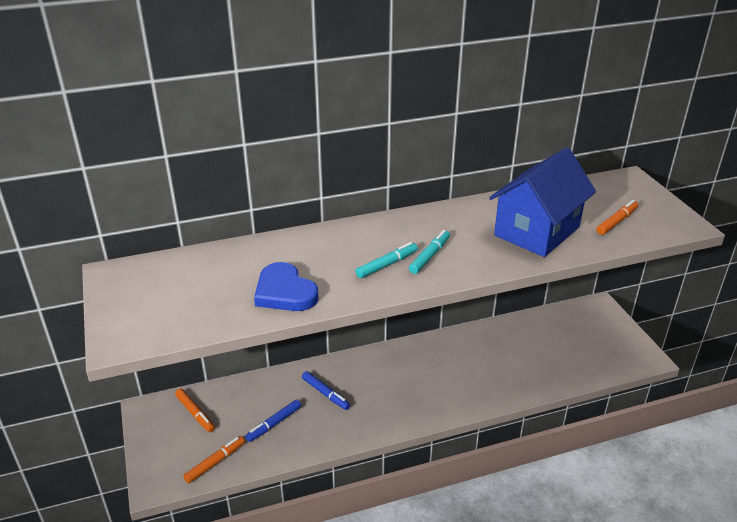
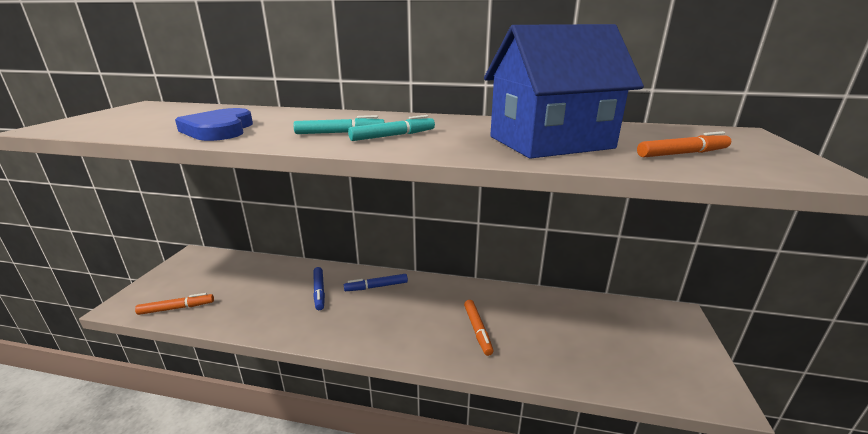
camera: 30 degrees right, 10 degrees down
(195, 413) = (215, 269): orange marker -> orange marker (477, 330)
(274, 424) = (253, 298): blue marker -> blue marker (376, 287)

